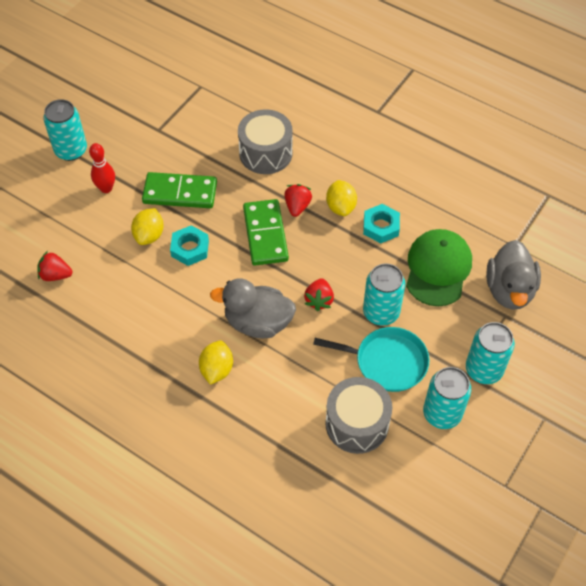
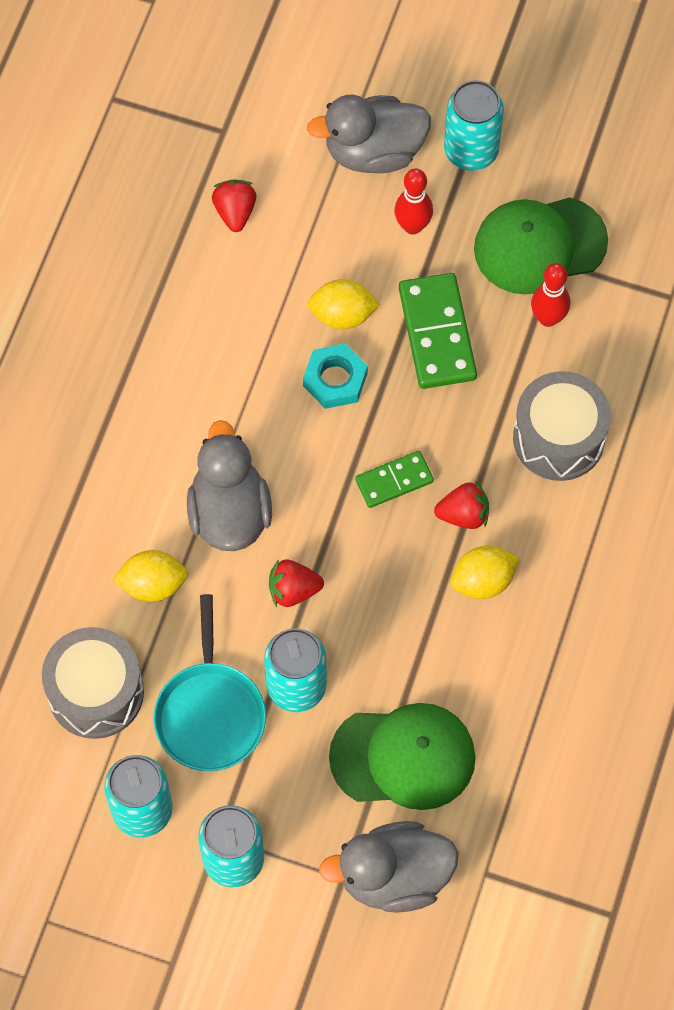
camera: 75 degrees right, 10 degrees up
(49, 196) = (374, 152): none -> grey duck
(145, 134) = (539, 245): none -> green cap
(191, 141) = (548, 318): none -> red bowling pin
(217, 369) = (135, 478): yellow lemon -> yellow lemon (153, 585)
(265, 234) = (394, 480): green domino -> green domino, size x0.60
(381, 226) = (462, 652): turquoise nut -> none

